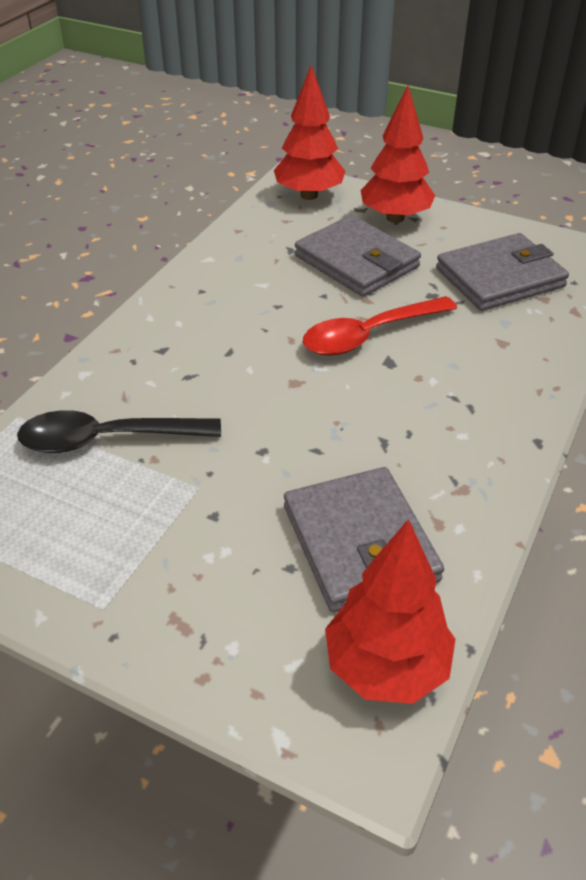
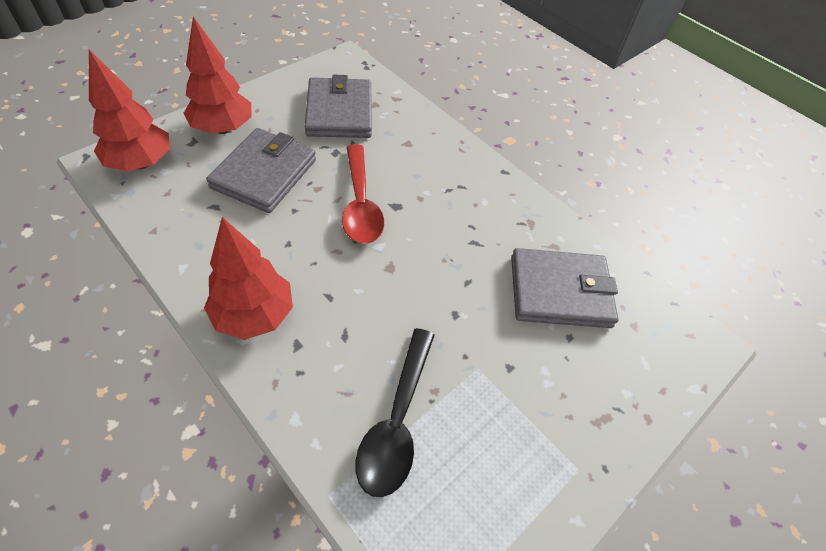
camera: 75 degrees left, 10 degrees up
(356, 261) = (264, 174): grey wallet -> grey wallet turned 45 degrees counterclockwise
(386, 666) = (654, 316): red tree -> red tree (254, 315)

